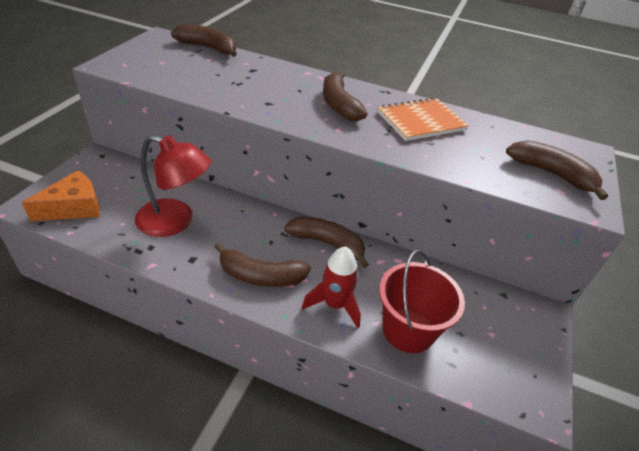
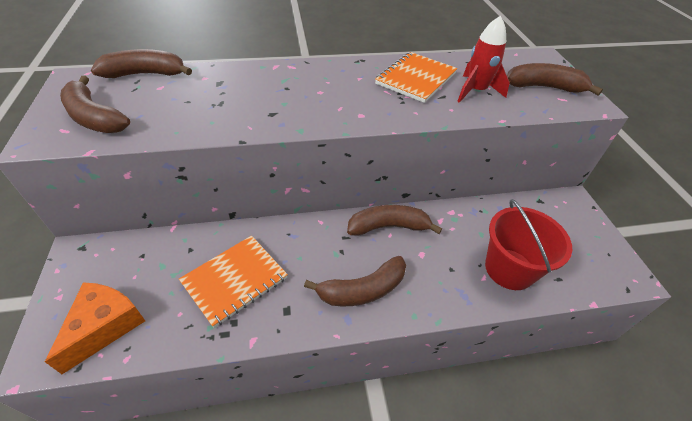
camera: 30 degrees left, 5 degrees up
(175, 221) = (234, 280): red lamp -> orange notebook
(335, 304) = (442, 280): red rocket -> red rocket (475, 91)
(339, 105) = (336, 89): brown banana -> brown banana (94, 117)

